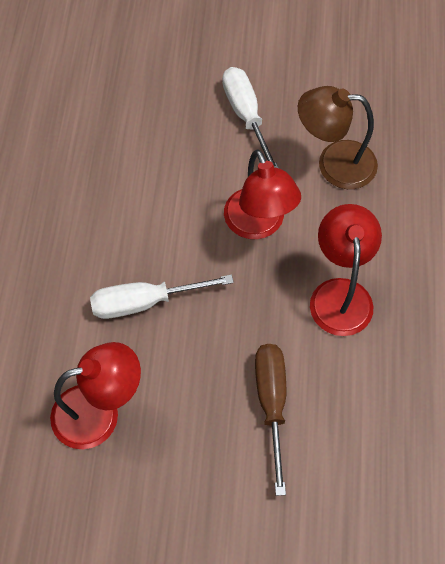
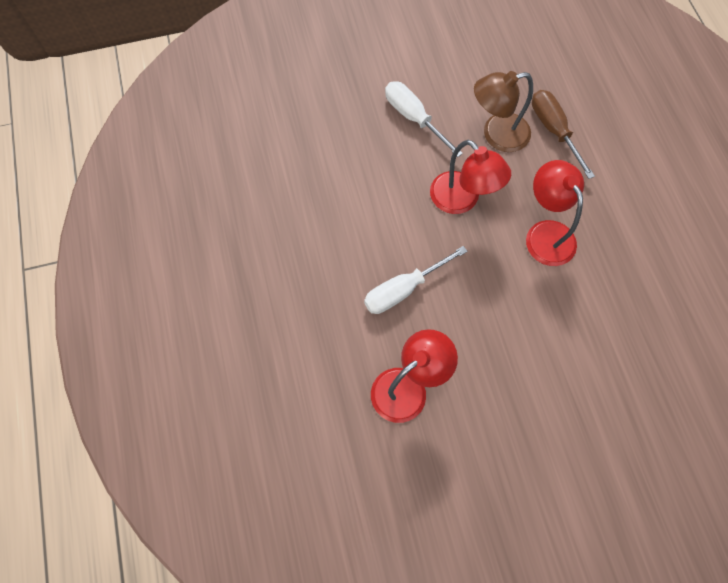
camera: 20 degrees left, 5 degrees up
(271, 403) = (533, 334): brown screwdriver -> brown screwdriver (553, 130)

